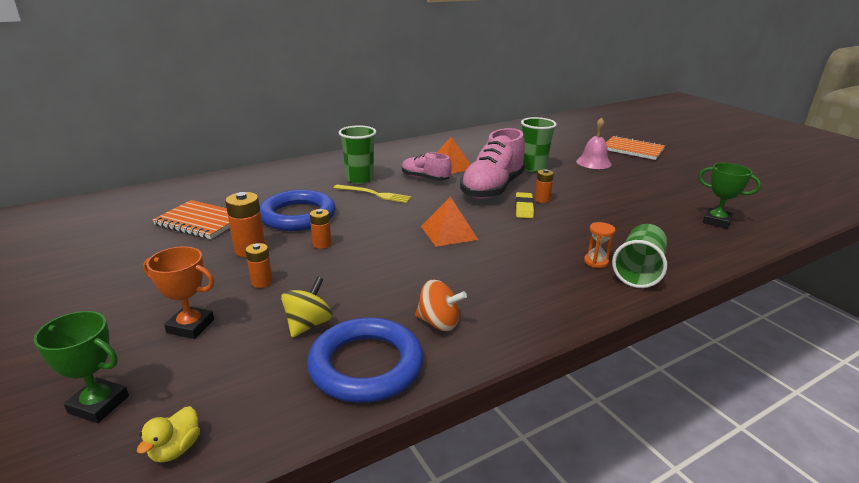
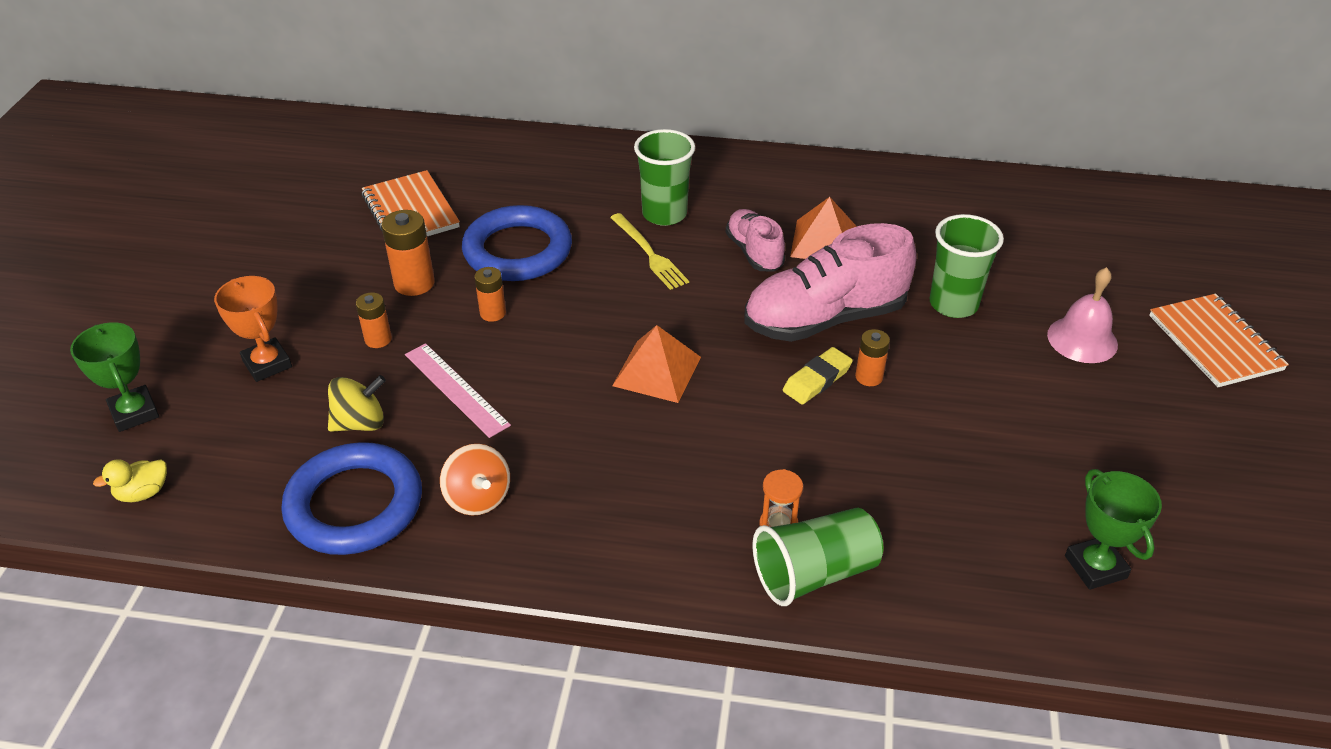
camera: 40 degrees right, 15 degrees up
(349, 283) = (456, 389): none -> pink ruler

